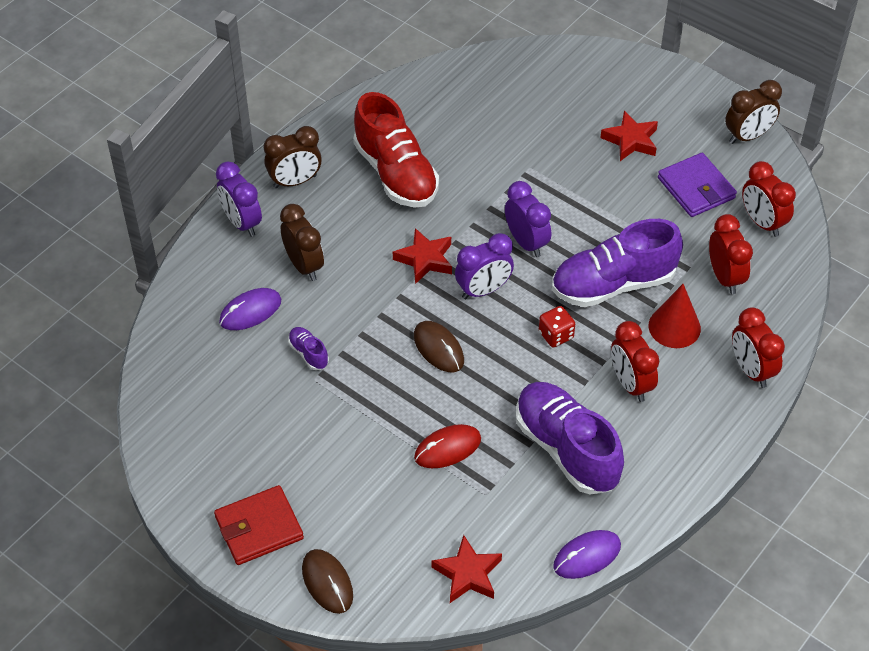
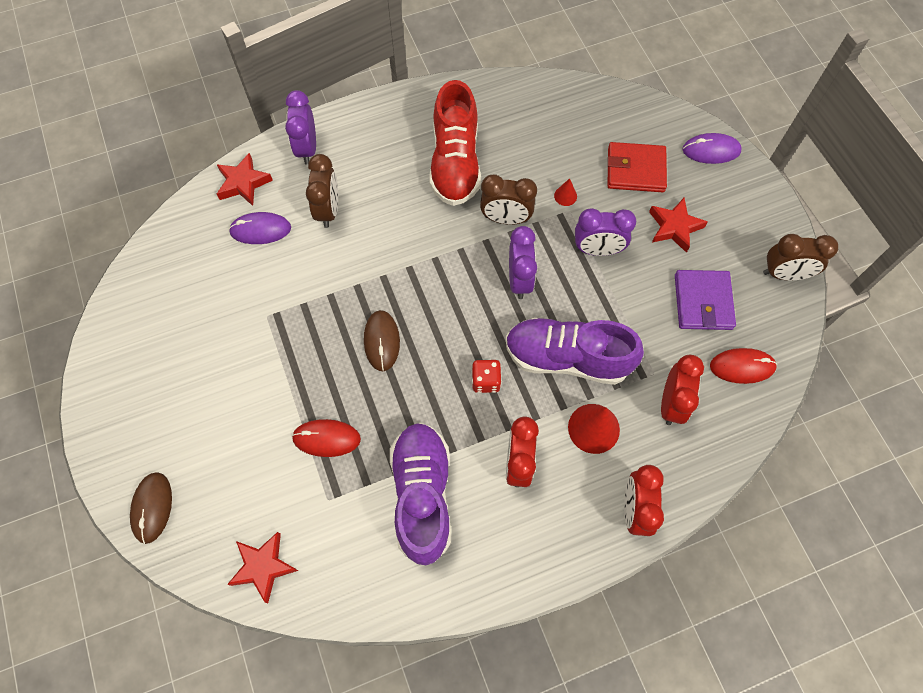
camera: 30 degrees right, 15 degrees up
(259, 528) = (136, 427): red wallet -> red wallet (635, 170)
(295, 181) = (371, 131): brown clock -> brown clock (506, 218)
(308, 353) = (278, 291): purple shoe -> none
(425, 259) = (426, 253): red star -> red star (243, 183)
(483, 290) = (454, 306): purple clock -> purple clock (597, 250)
(517, 157) = (565, 196): none -> red cone
(587, 556) = (370, 609): purple mouse -> purple mouse (711, 150)
(762, 222) = (742, 366): red clock -> red mouse

